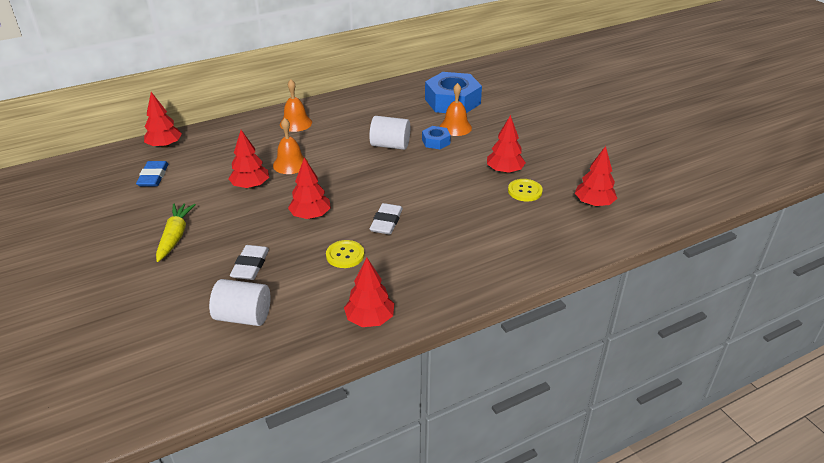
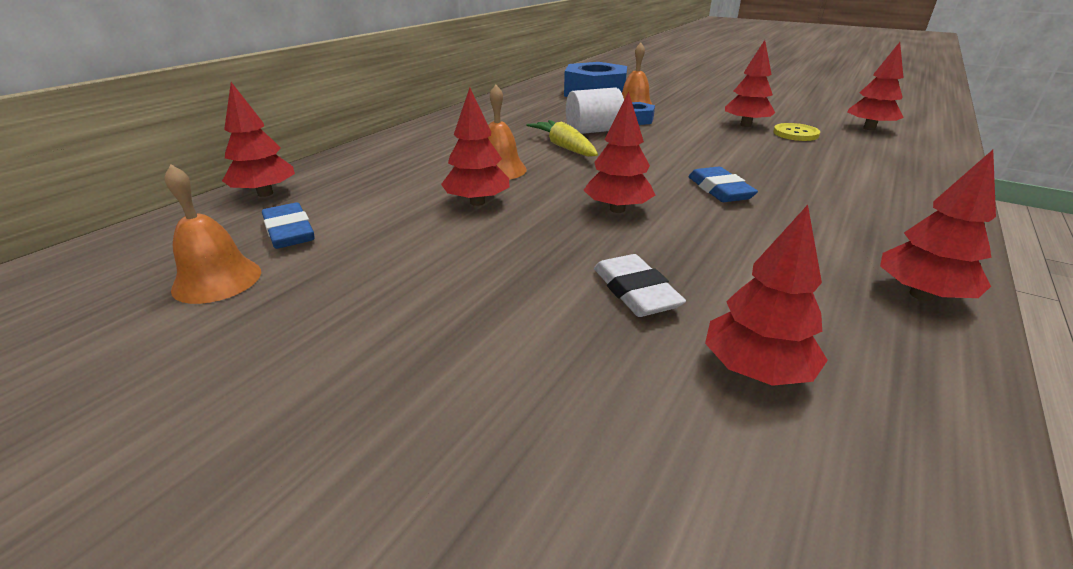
camera: 30 degrees left, 5 degrees down
(175, 236) = (441, 296): yellow carrot -> yellow carrot (564, 147)
(243, 316) = (756, 370): white cylinder -> red tree
(296, 123) = (444, 136): orange bell -> orange bell (217, 280)
(345, 255) = (740, 235): yellow button -> none
(386, 222) = (719, 190): white eraser -> blue eraser

